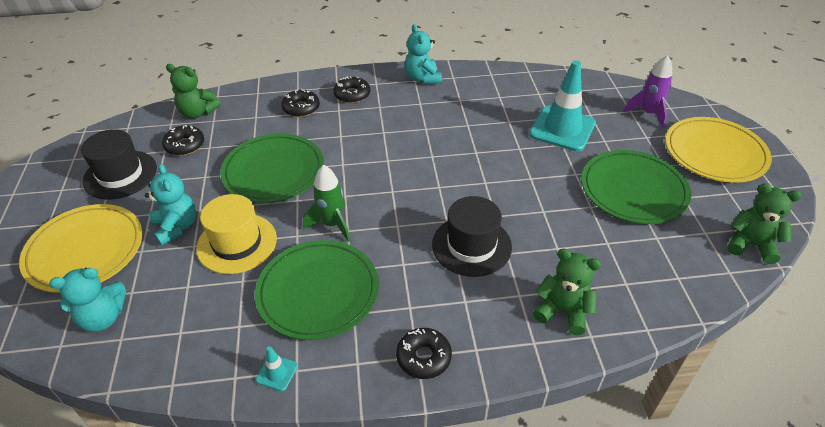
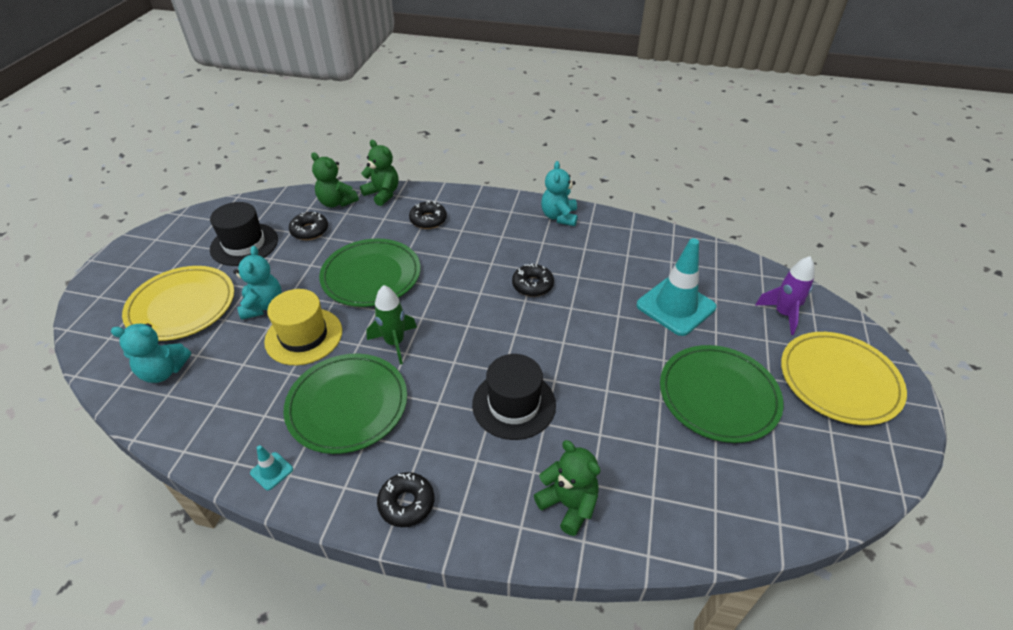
camera: 20 degrees right, 0 degrees up
(352, 95) = (482, 218): black donut -> black donut (532, 285)
(750, 245) = (823, 500): green teddy bear -> green teddy bear (383, 194)

